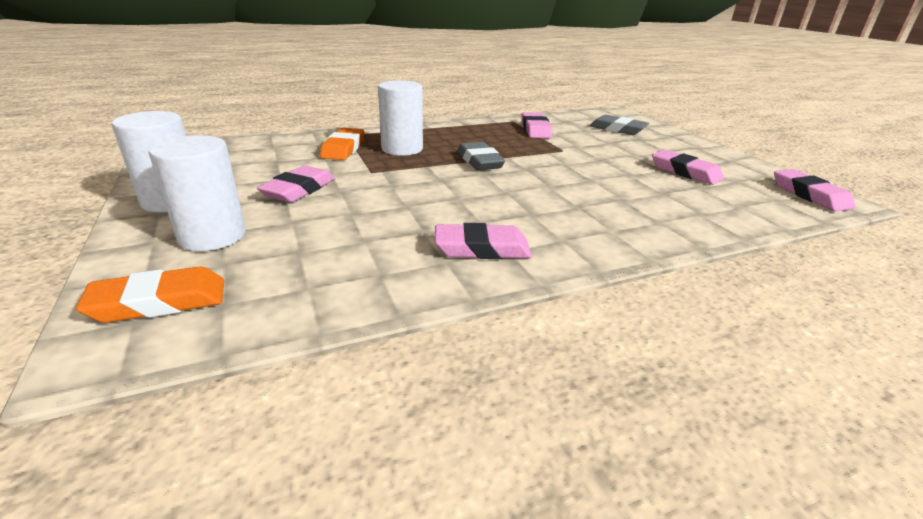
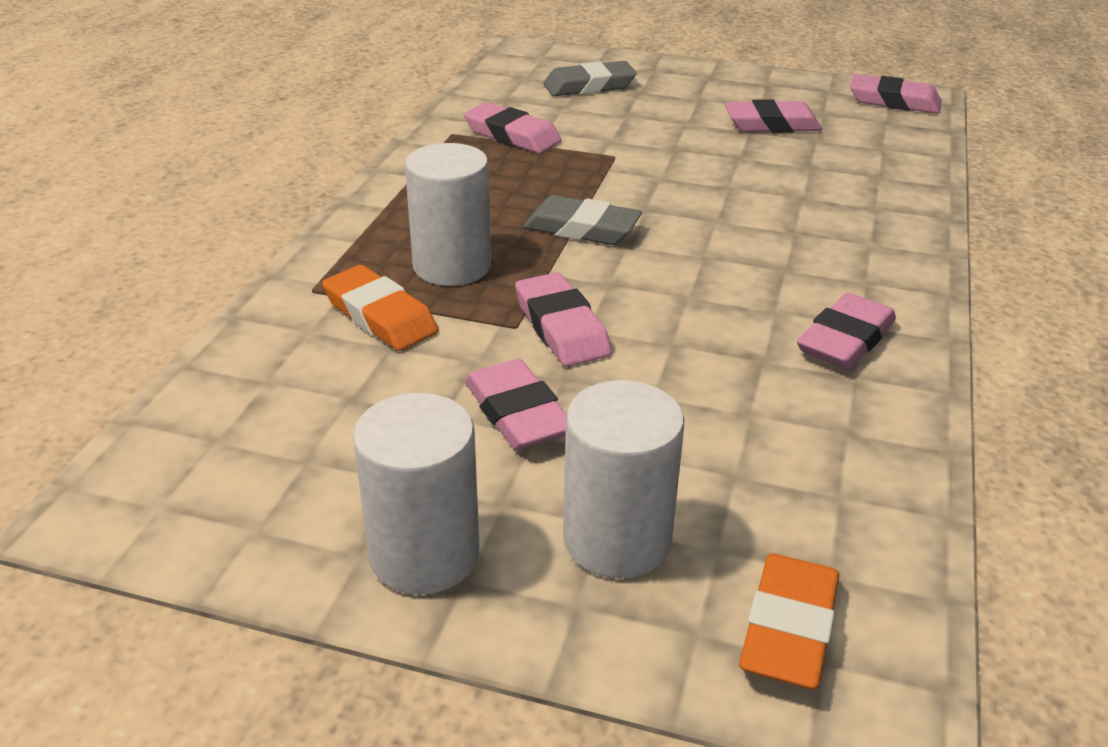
camera: 50 degrees left, 5 degrees up
(384, 179) = (561, 327): none -> pink eraser

